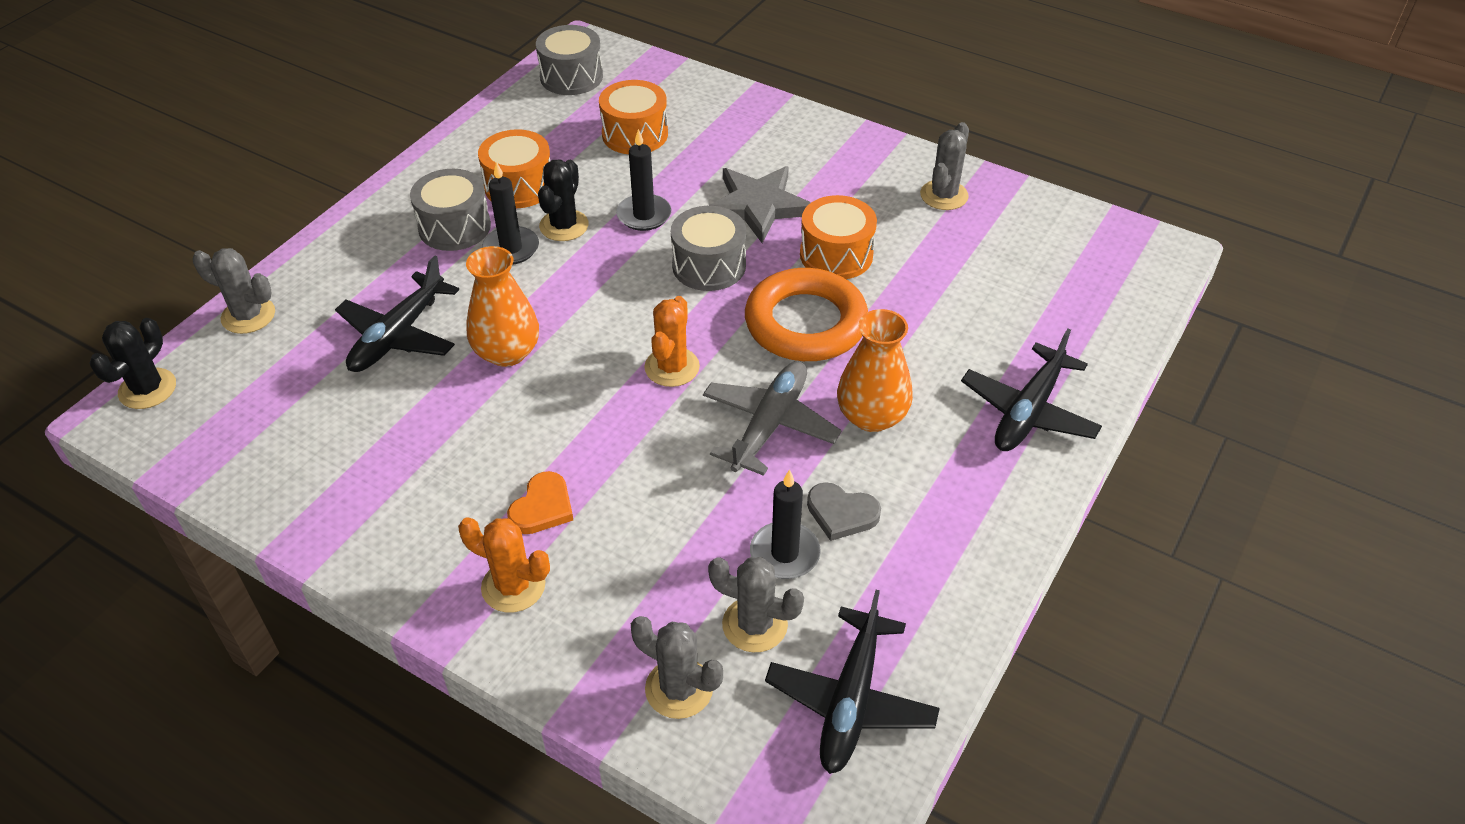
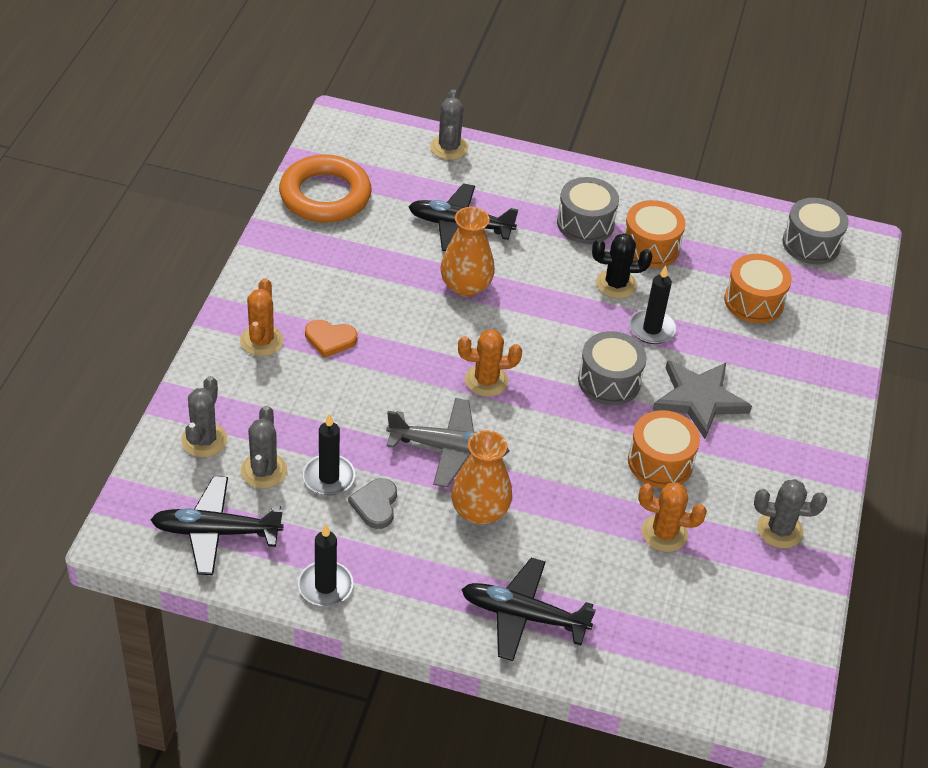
camera: 70 degrees right, 0 degrees up
(147, 389) = (366, 125): black cactus -> none
(511, 248) = (576, 260): black candle -> black candle (325, 586)
(805, 323) = (567, 454): orange ring -> orange ring (325, 195)
(933, 275) = (664, 533): none -> orange cactus

